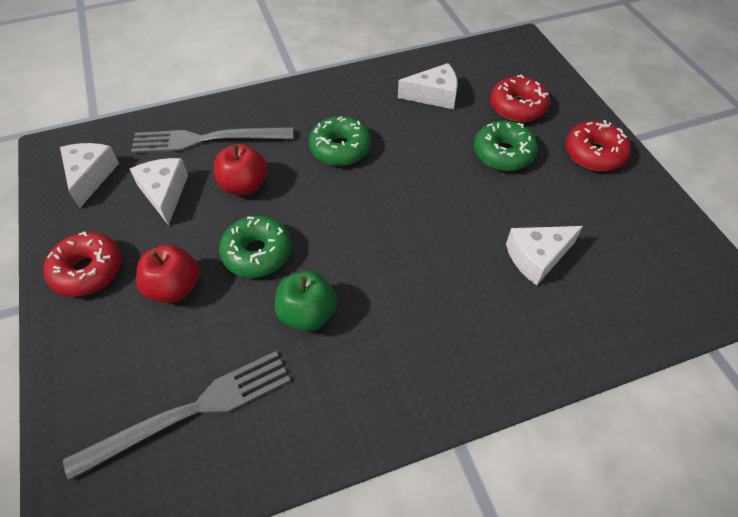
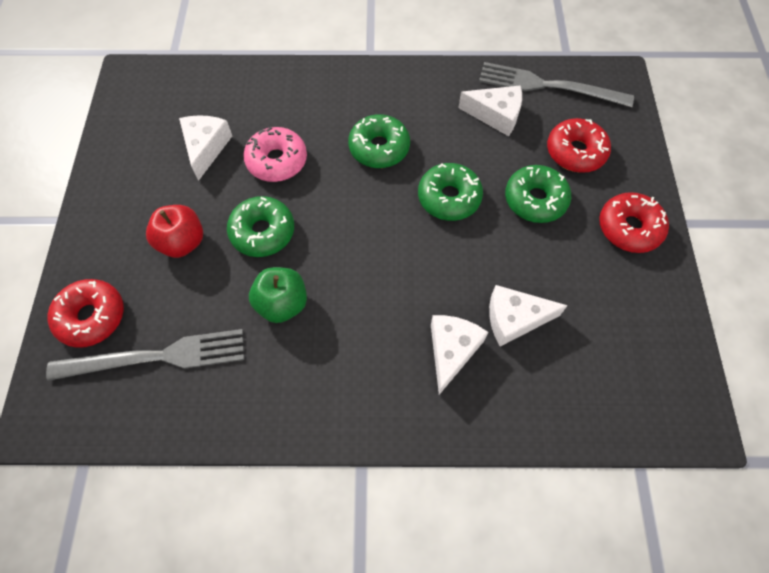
camera: 20 degrees right, 10 degrees up
(88, 270) = (119, 203): red donut -> red donut (91, 317)
(90, 176) = (150, 112): white cheese -> white cheese (451, 351)
(207, 139) = (262, 103): grey fork -> grey fork (548, 86)
(244, 185) = (277, 161): red apple -> pink donut
(425, 172) = (449, 198): none -> green donut

